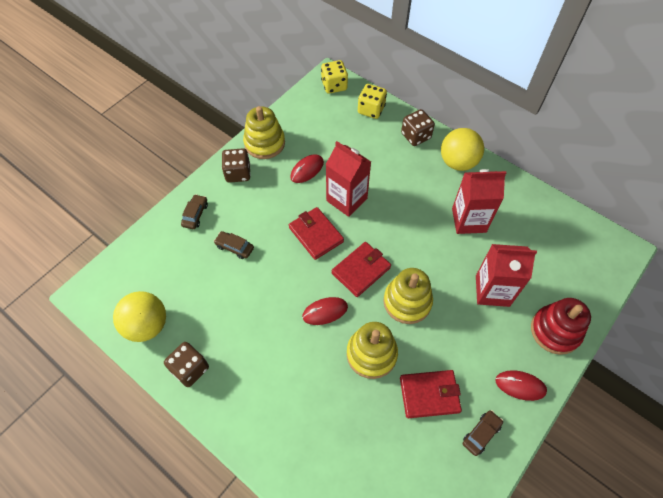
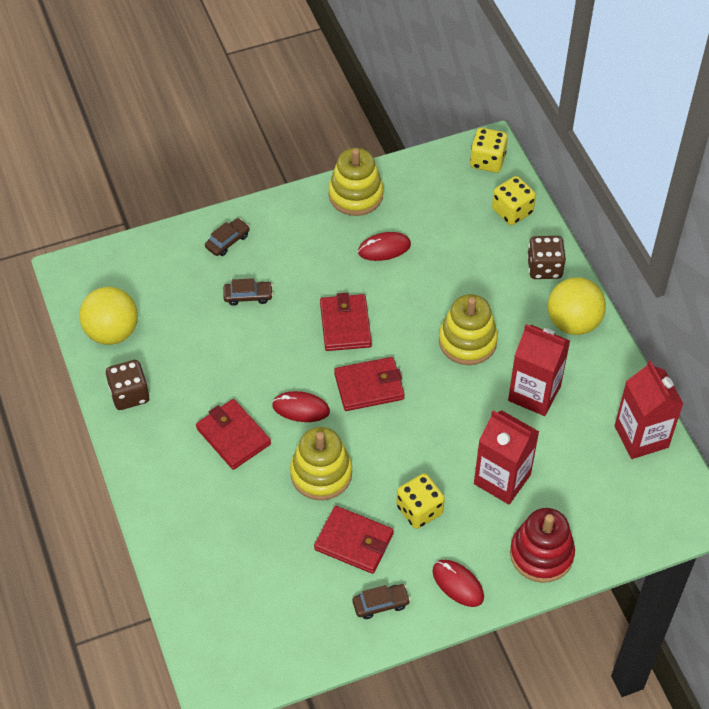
camera: 30 degrees right, 5 degrees down
(234, 247) = (248, 296): brown car -> brown car turned 120 degrees clockwise
(238, 173) = (303, 216): brown dice -> none
(290, 360) = (233, 436): none -> red wallet
(346, 199) = (407, 303): red carton -> red carton (641, 437)
(407, 302) = (397, 443): yellow stacking toy -> yellow stacking toy (467, 341)
(456, 344) = (419, 510): none -> yellow dice

